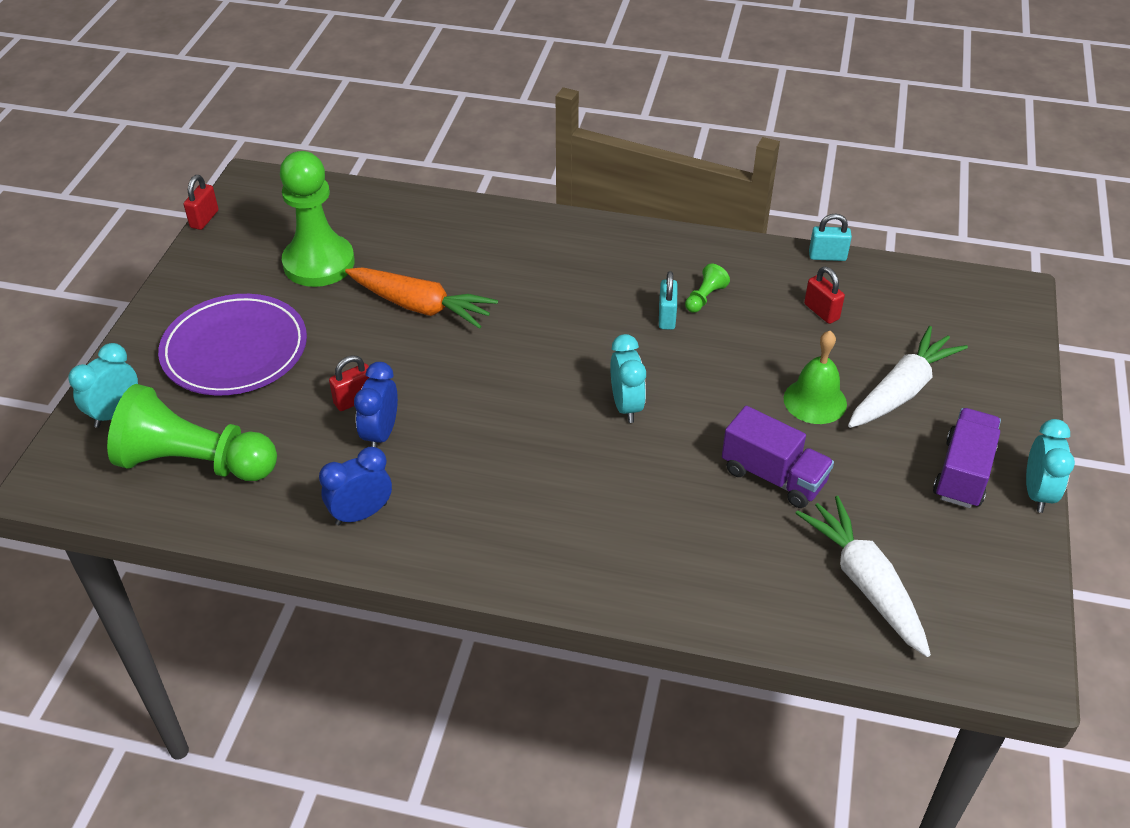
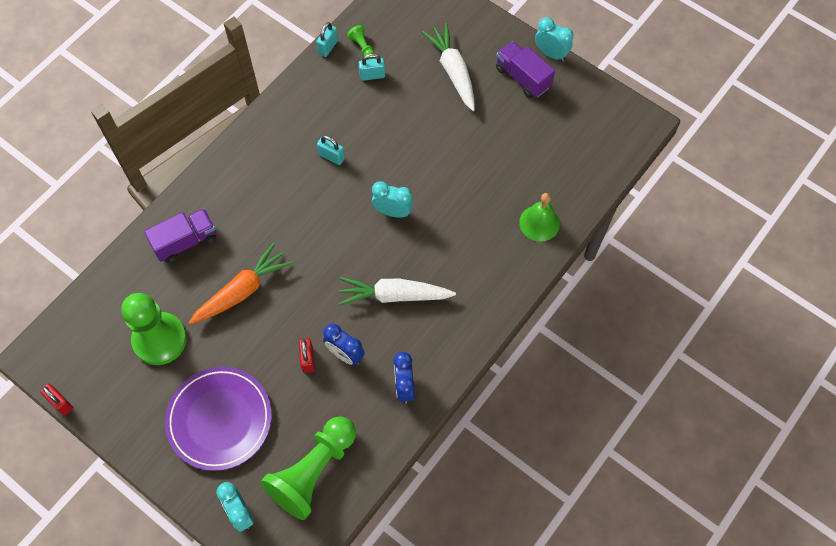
camera: 65 degrees left, 20 degrees up
(704, 298) = (326, 128): green pawn -> green pawn (362, 47)
(773, 476) = (481, 164): purple truck -> purple truck (185, 242)
(815, 401) = (438, 116): green bell -> green bell (539, 223)
(821, 312) = (372, 75): red padlock -> turquoise padlock
(864, 582) = (568, 160): white carrot -> white carrot (393, 295)

